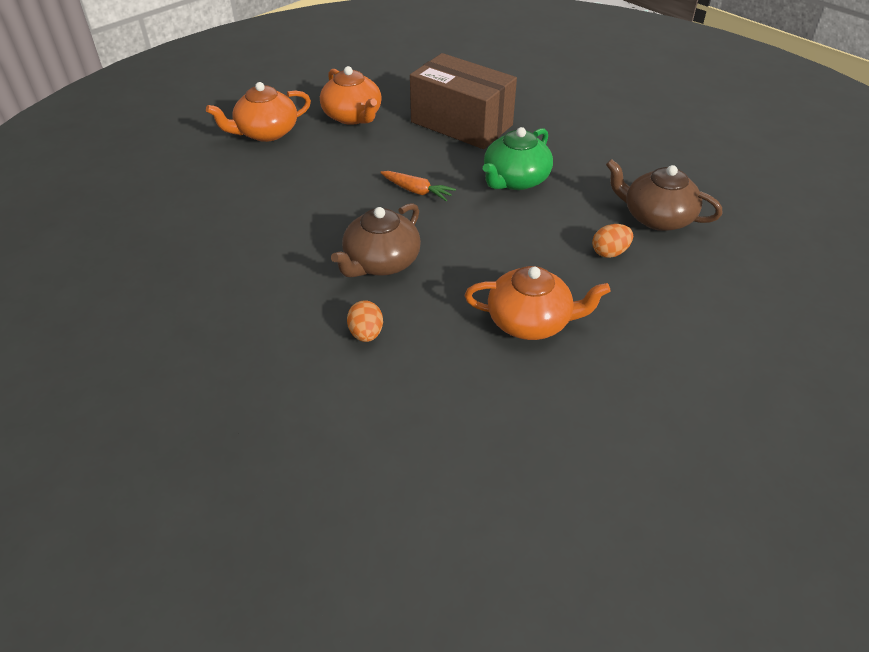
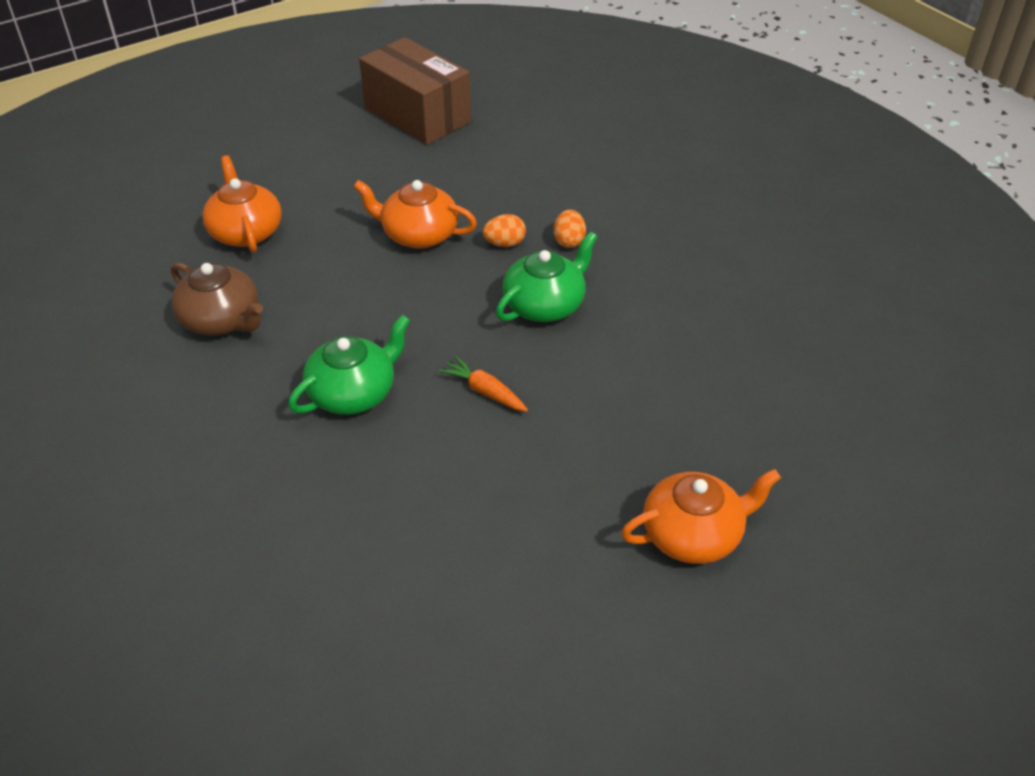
camera: 170 degrees left, 0 degrees up
(353, 116) = (552, 556): orange teapot -> orange teapot (246, 232)
(381, 262) = (545, 305): brown teapot -> green teapot
(461, 123) = (382, 512): brown box -> brown box (417, 115)
(610, 252) = (303, 287): orange egg -> orange egg (504, 244)

